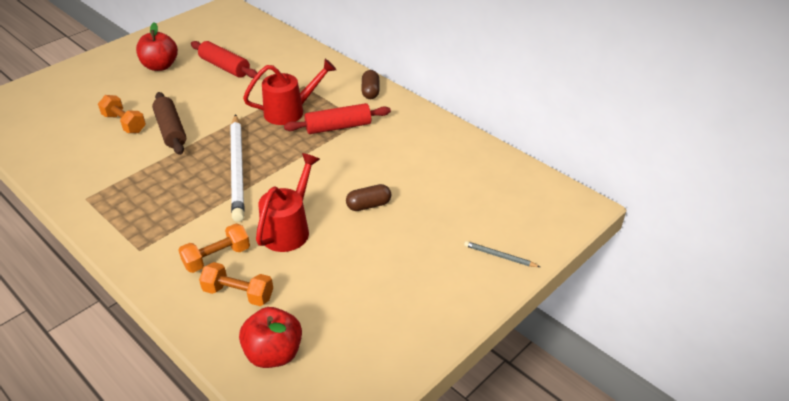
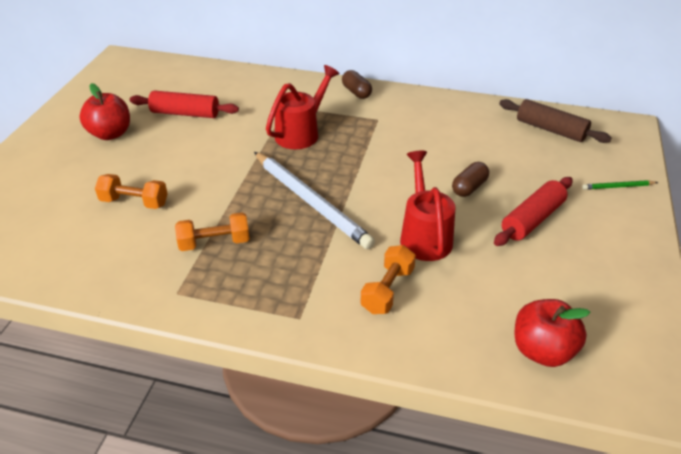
camera: 30 degrees left, 0 degrees up
(171, 130) = (197, 191): brown rolling pin -> brown rolling pin (550, 130)
(238, 293) = (447, 313): orange dumbbell -> orange dumbbell (214, 243)
(338, 127) = (363, 131): red rolling pin -> red rolling pin (532, 219)
(499, 256) = (618, 187): grey pencil -> green pencil

